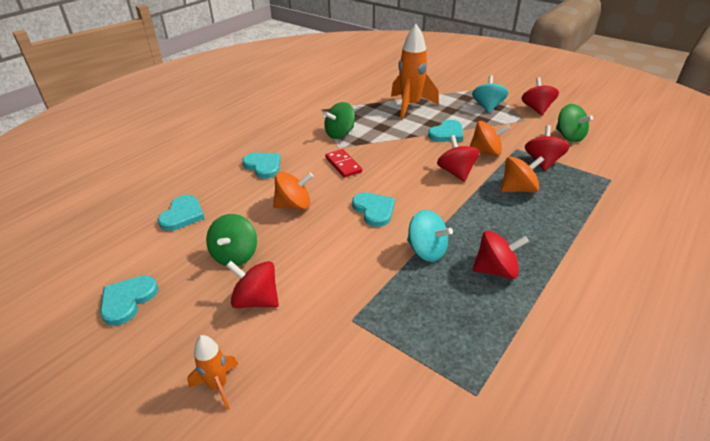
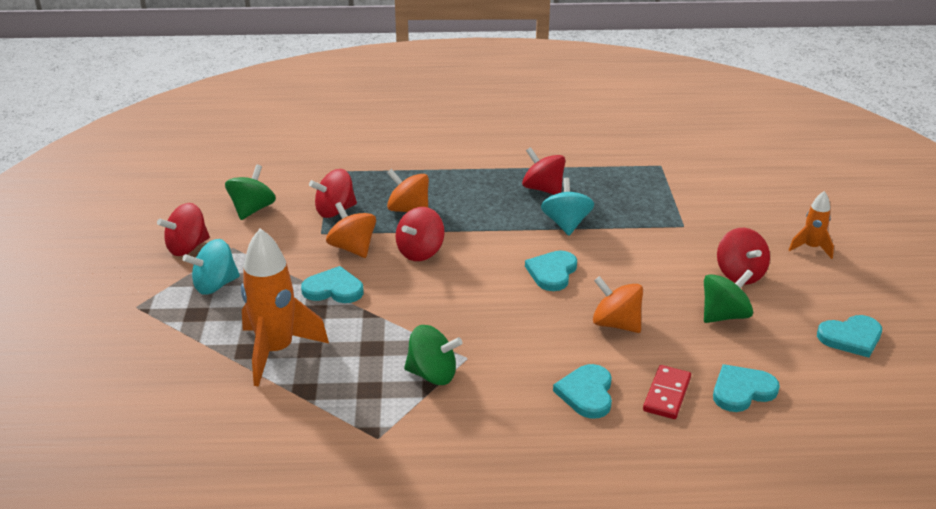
camera: 130 degrees left, 5 degrees down
(343, 165) = (501, 332): red domino -> red domino (667, 394)

